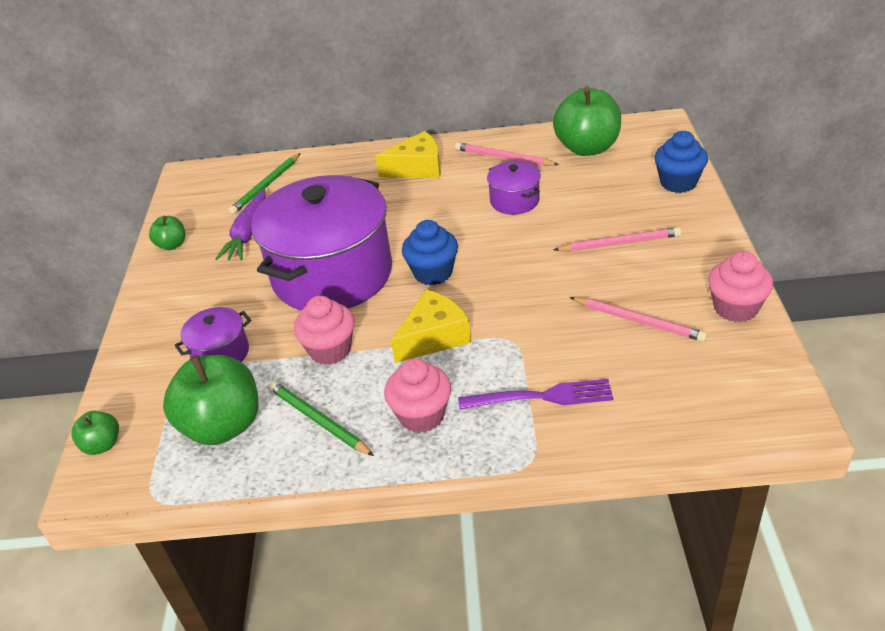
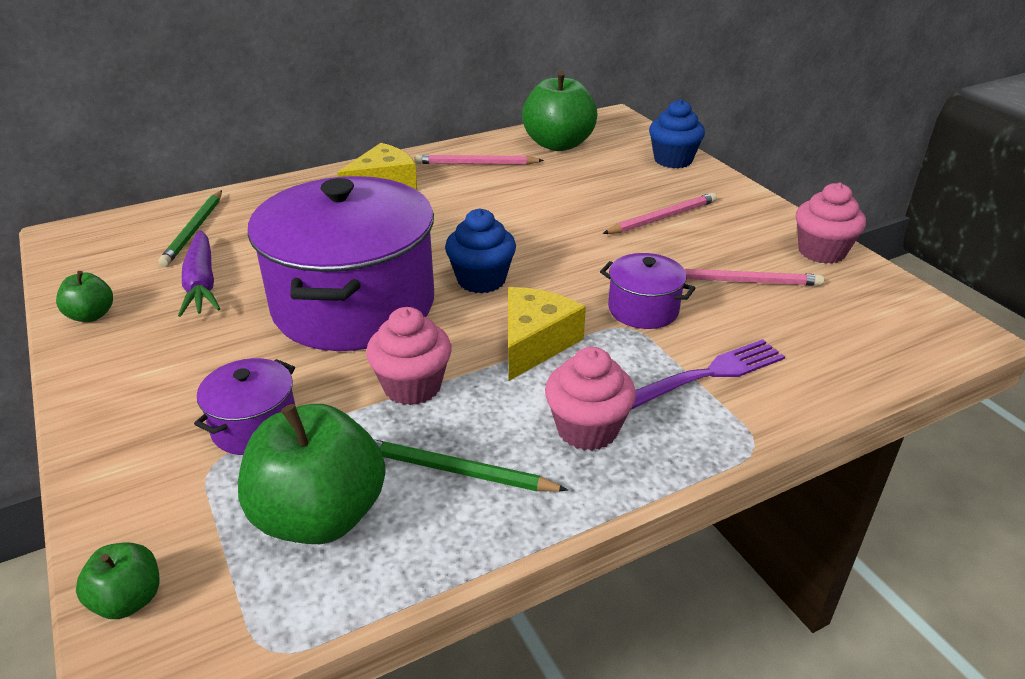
camera: 30 degrees left, 5 degrees down
(514, 201) = (520, 199): purple pot -> purple pot (643, 309)

